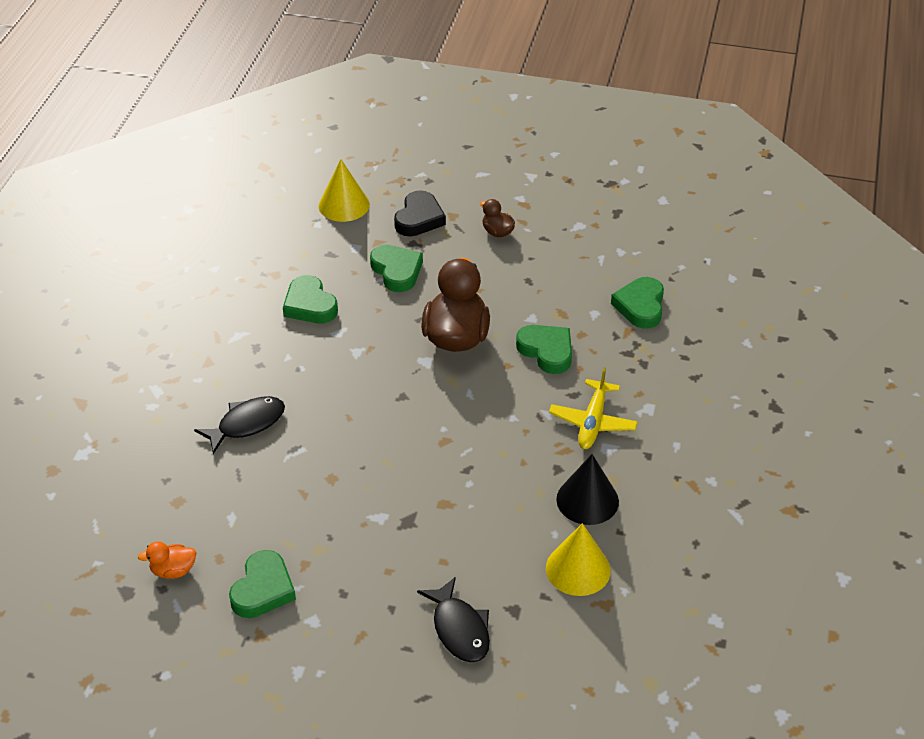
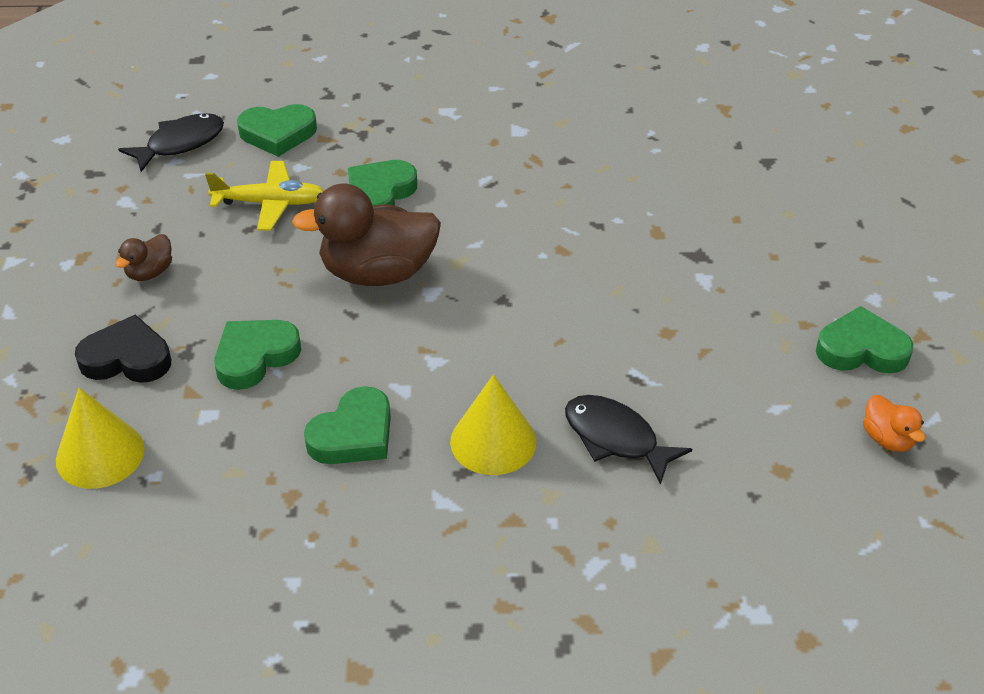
camera: 105 degrees left, 0 degrees up
(459, 629) = (814, 192): black fish -> black fish (180, 143)
(578, 569) = (692, 129): yellow cone -> yellow cone (493, 441)
(587, 500) = (599, 134): black cone -> none
(592, 422) = (484, 145): yellow plane -> yellow plane (270, 203)

